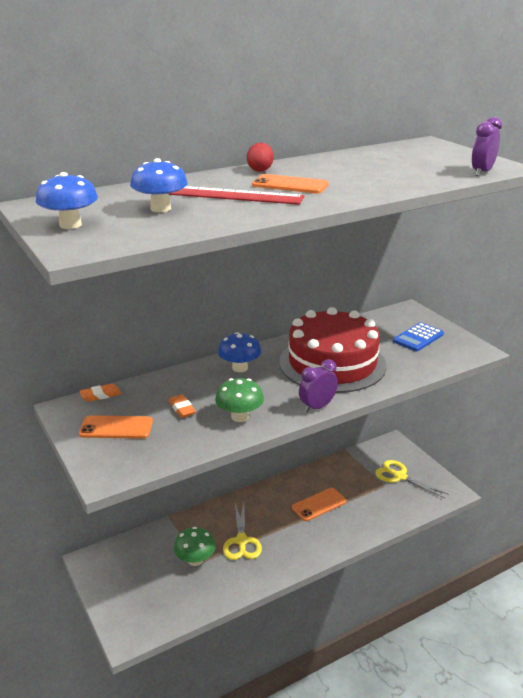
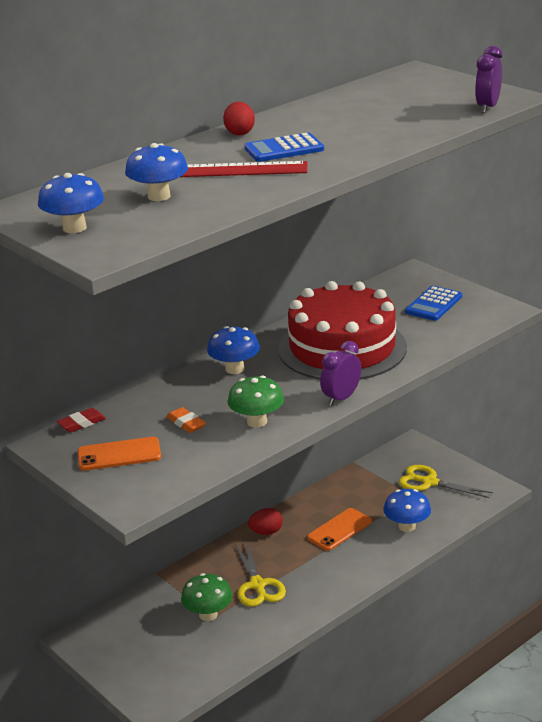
camera: 10 degrees left, 0 degrees up
(100, 395) = (81, 423): orange eraser -> red eraser
(262, 496) = (266, 532): none -> red egg
(290, 185) = (284, 149): orange phone -> blue calculator
(373, 511) = (407, 526): none -> blue mushroom

